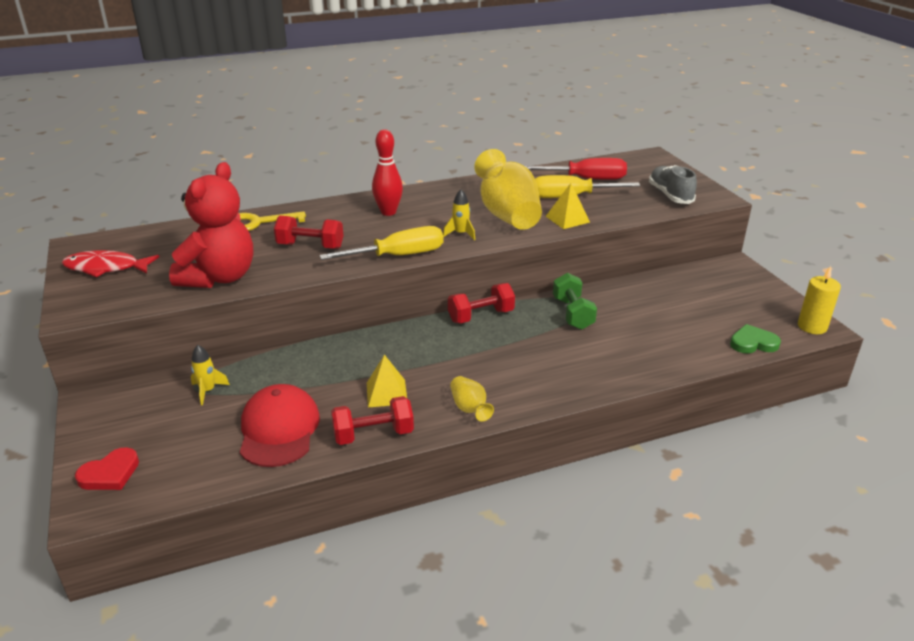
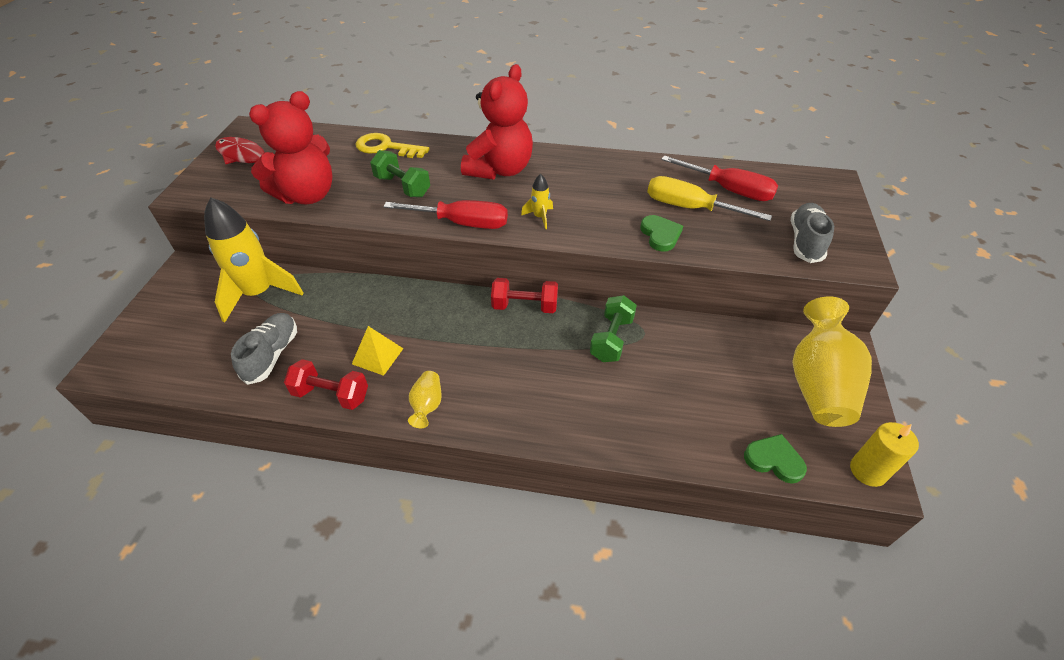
camera: 30 degrees right, 15 degrees up
(110, 473) = (139, 341): red heart -> none
(208, 391) = (259, 293): yellow rocket -> yellow rocket, size x2.34
(279, 429) = (272, 355): red cap -> grey shoe
(310, 246) = (402, 186): red dumbbell -> green dumbbell
(388, 212) = (500, 170): red bowling pin -> red teddy bear
(398, 256) = (462, 223): yellow screwdriver -> red screwdriver
(507, 215) = (604, 210): yellow vase -> yellow vase (818, 384)
(567, 219) = (660, 235): yellow pyramid -> green heart

